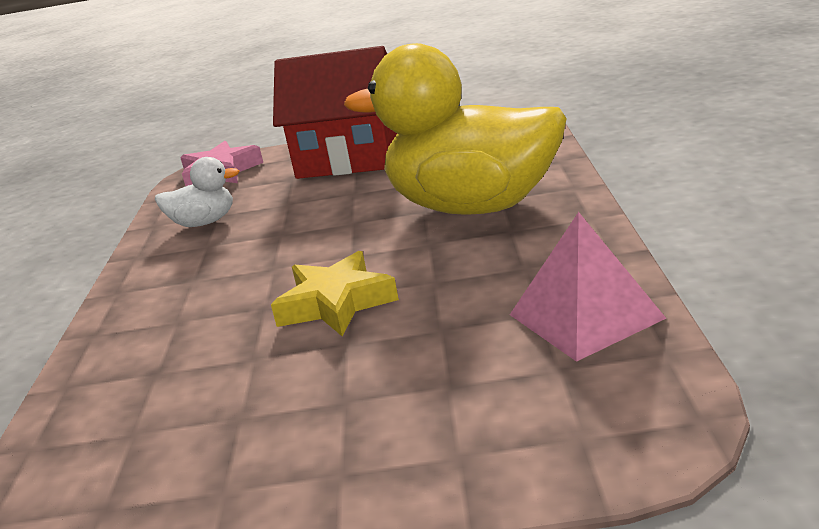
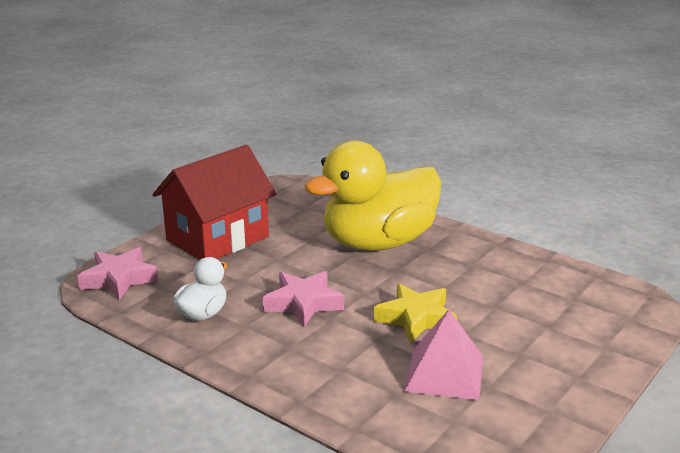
camera: 55 degrees left, 0 degrees up
(283, 244) = (303, 303): none -> pink star
(585, 316) = (543, 275): pink pyramid -> pink pyramid (445, 373)

